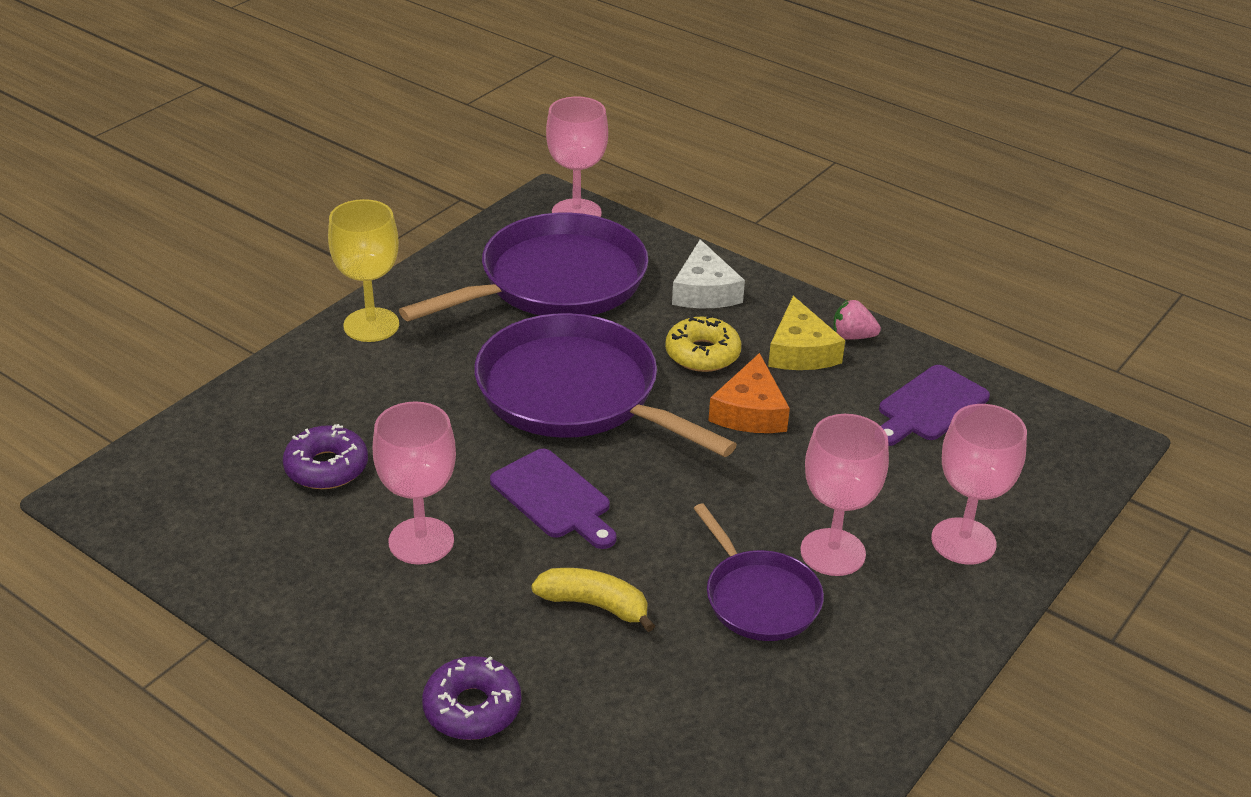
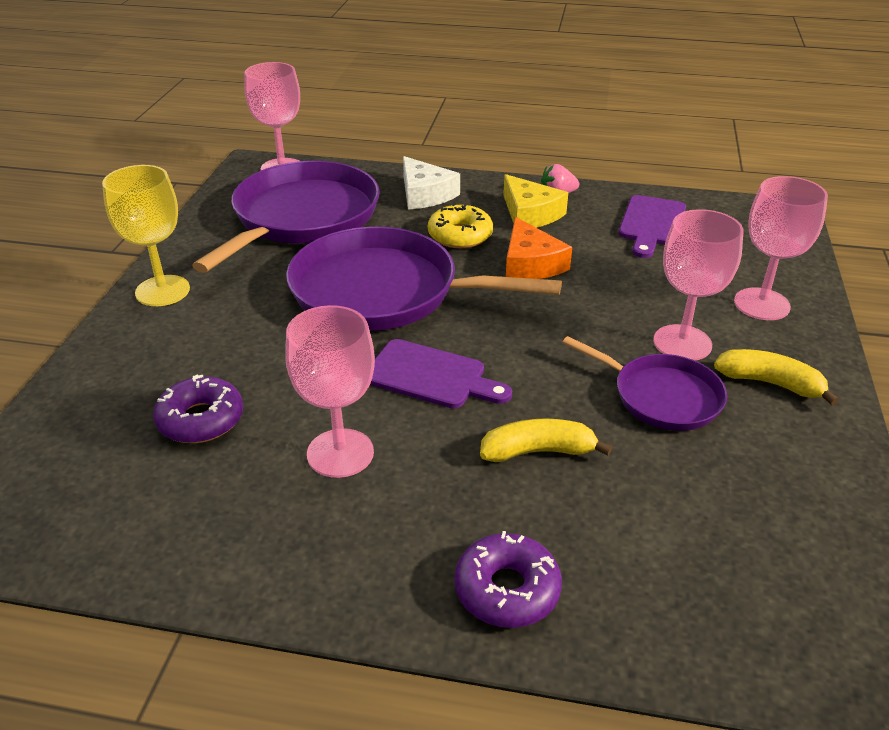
camera: 25 degrees left, 0 degrees up
(885, 626) = (770, 383): none -> yellow banana

